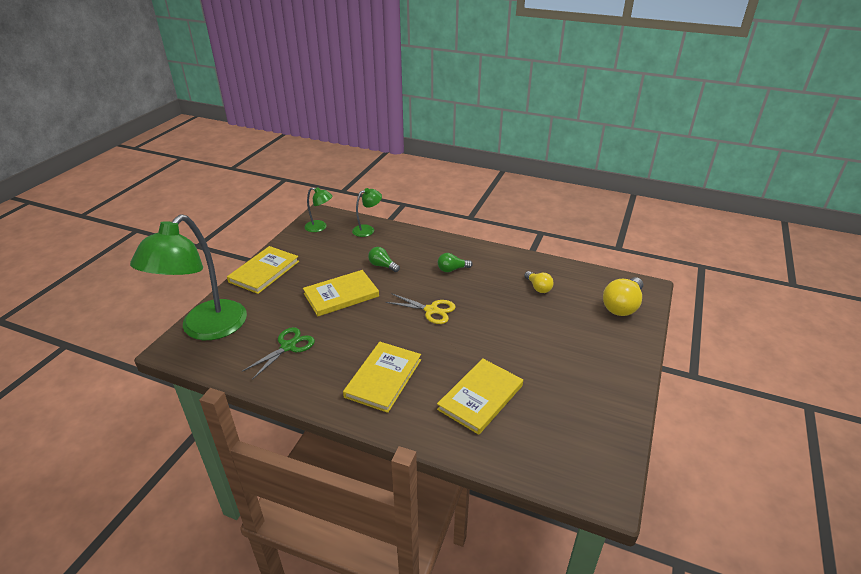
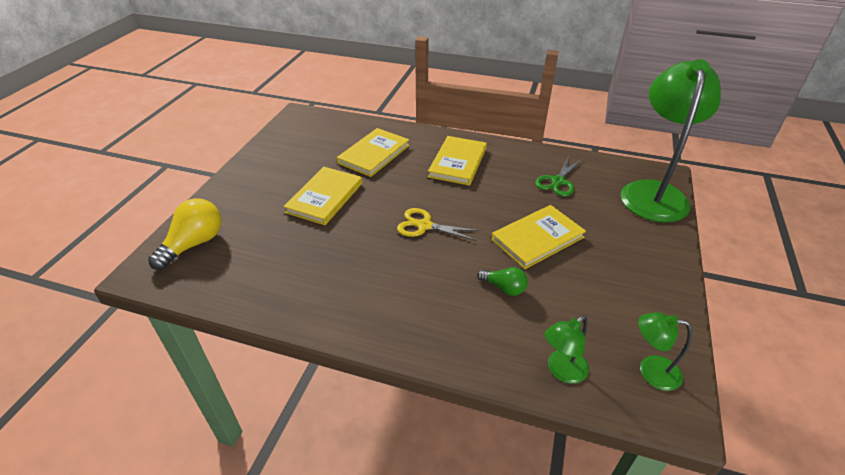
camera: 175 degrees right, 5 degrees up
(264, 271) = (660, 267): yellow book -> yellow book (325, 197)
(452, 269) = (403, 287): green light bulb -> none
(538, 288) = (288, 264): yellow light bulb -> none

